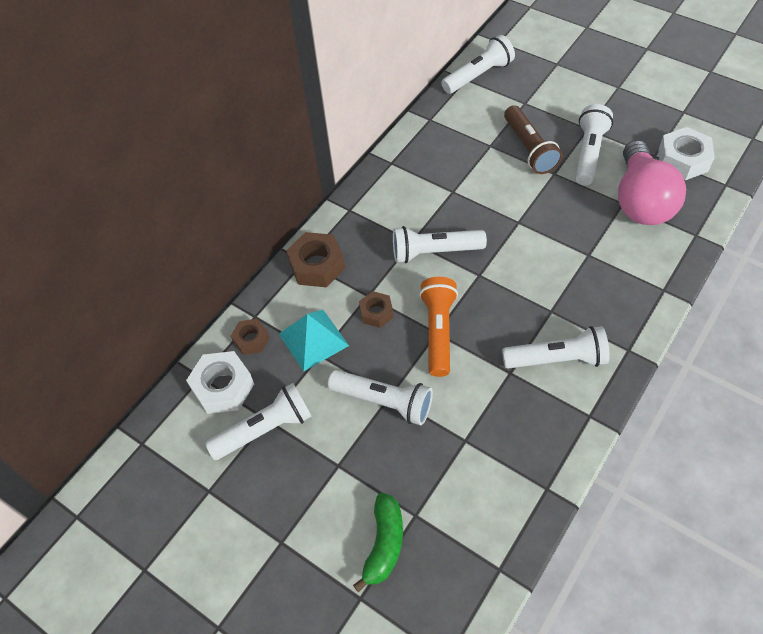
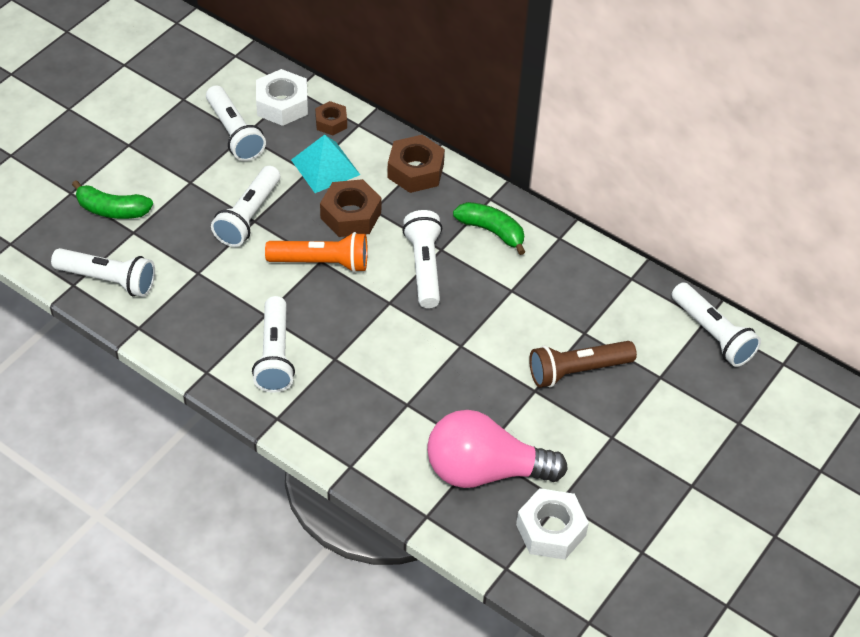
camera: 85 degrees right, 5 degrees down
(376, 312) = (351, 215): brown nut -> brown nut, size x1.66
(387, 207) = (491, 231): none -> green banana
(588, 153) = (567, 430): white flashlight -> white flashlight (108, 280)

